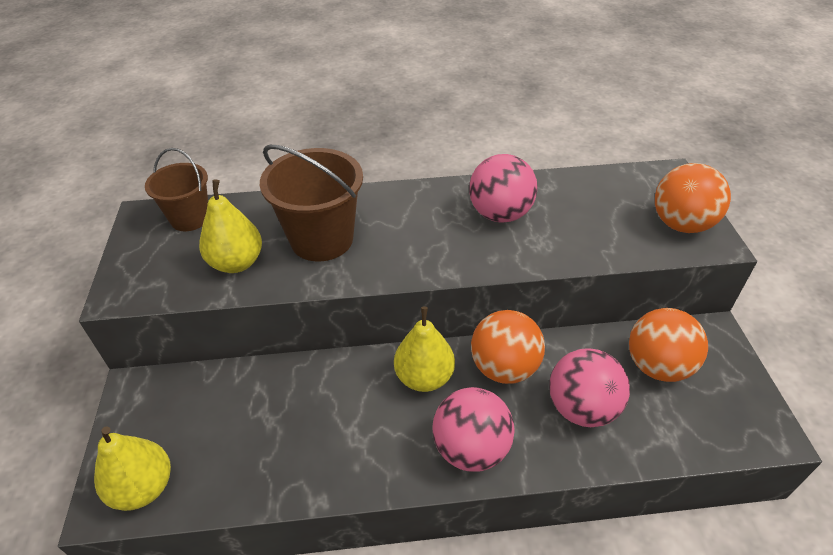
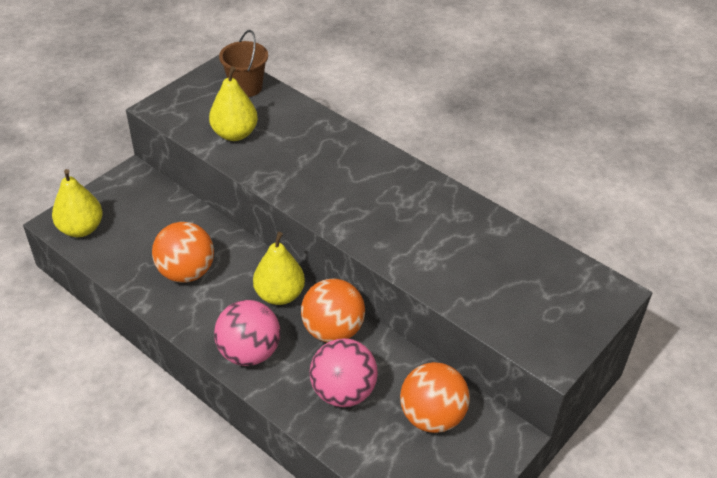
camera: 45 degrees right, 0 degrees up
(322, 239) = (298, 154): brown bucket -> none
(500, 214) = (431, 222): pink ball -> none
(681, 224) = (551, 328): orange ball -> orange ball (186, 272)

